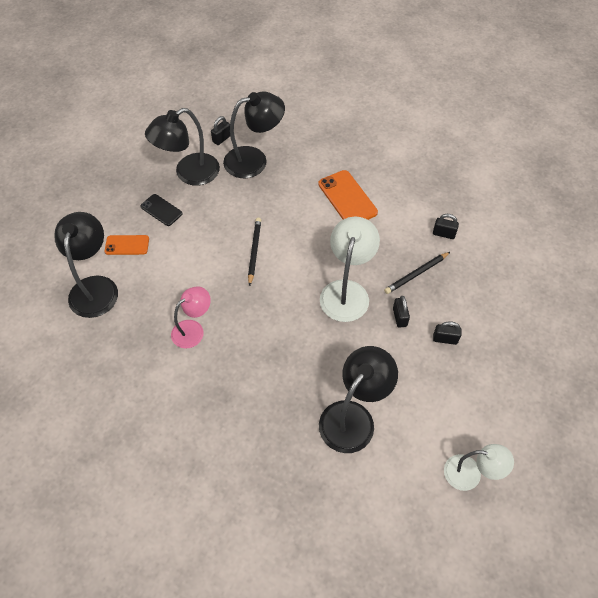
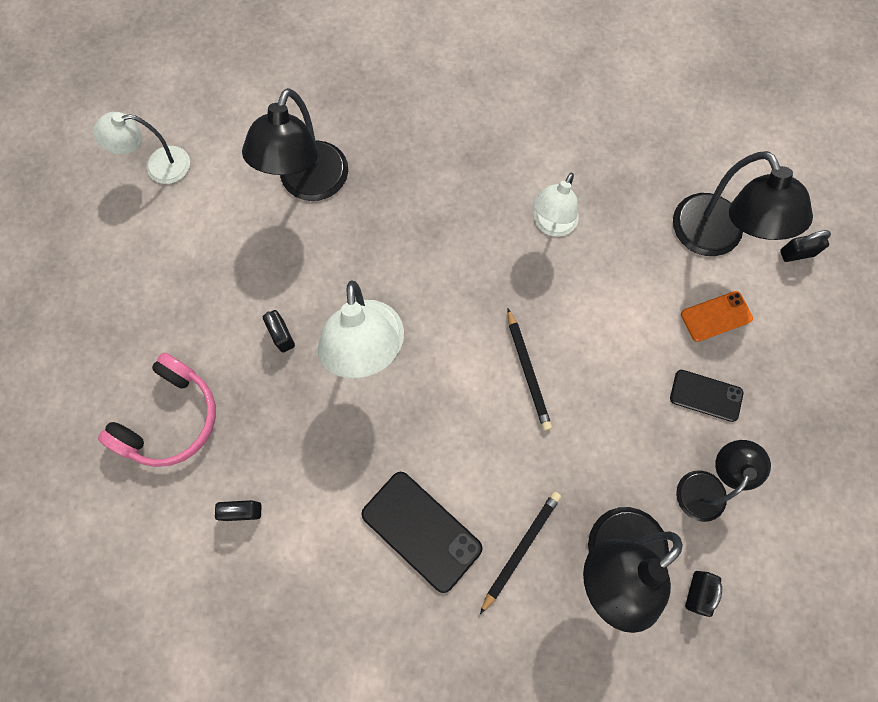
camera: 160 degrees right, 15 degrees up
(189, 174) = (706, 486): black lamp -> black lamp, size x0.64
(193, 329) = (551, 225): pink lamp -> white lamp
(347, 198) = (421, 530): orange phone -> black phone
(416, 274) = (272, 417): black pencil -> black pencil (521, 549)
(445, 339) = (212, 324): black padlock -> black padlock (796, 253)
(480, 291) = (171, 418): none -> pink headphones

